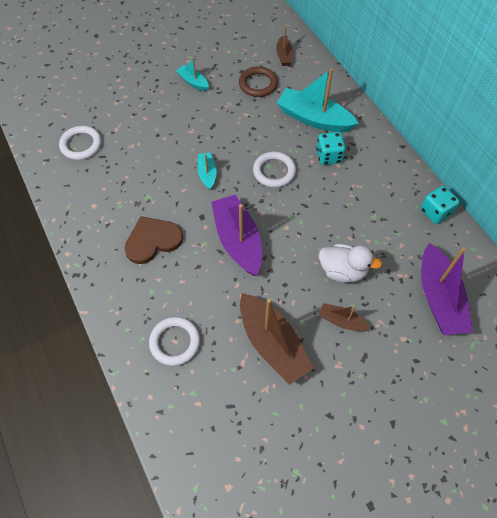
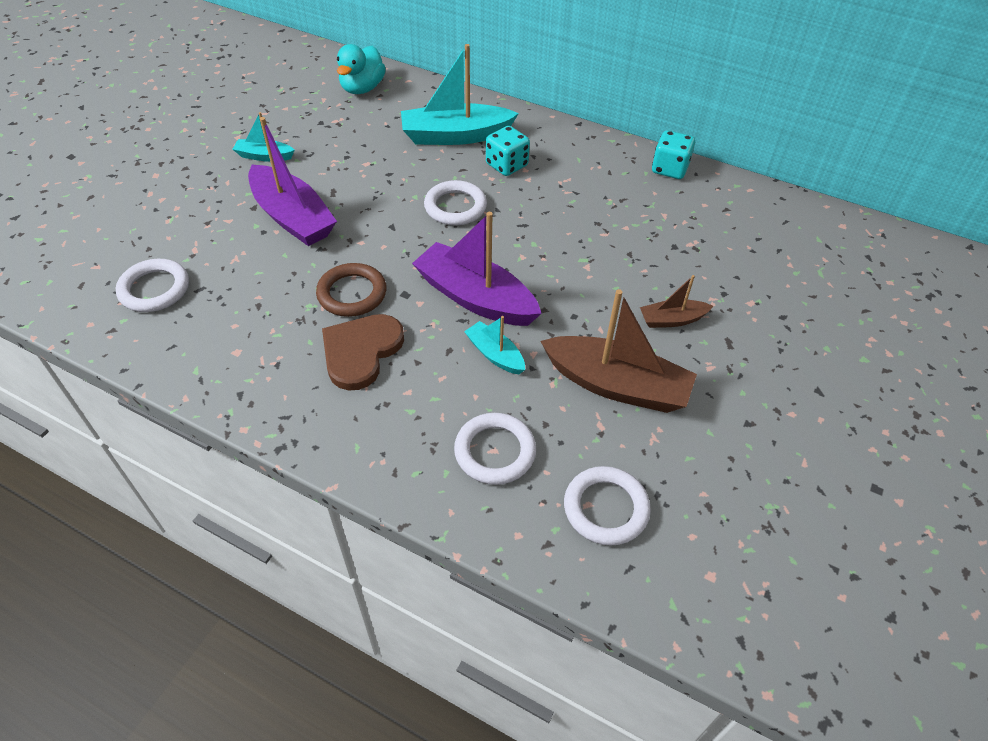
camera: 35 degrees left, 10 degrees down
(205, 412) = (606, 508): none -> white ring
(207, 174) = (371, 245): turquoise boat -> turquoise boat (495, 354)
(258, 84) = (355, 127): brown ring -> brown ring (352, 293)
(284, 56) = (362, 88): brown boat -> turquoise duck
(342, 271) = (626, 269): white duck -> none
(438, 298) = (748, 246): purple boat -> purple boat (292, 217)

